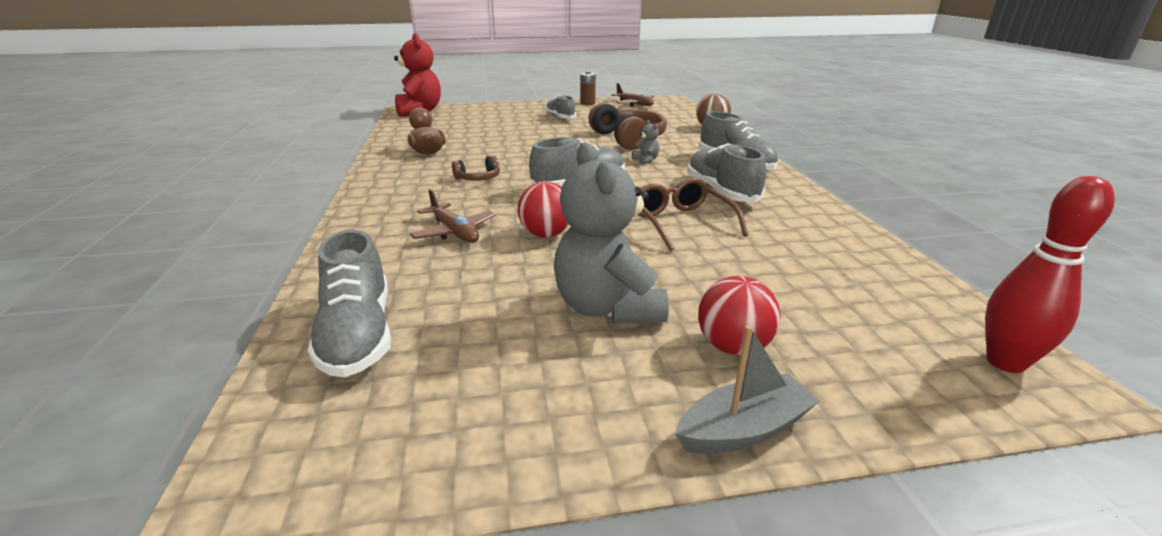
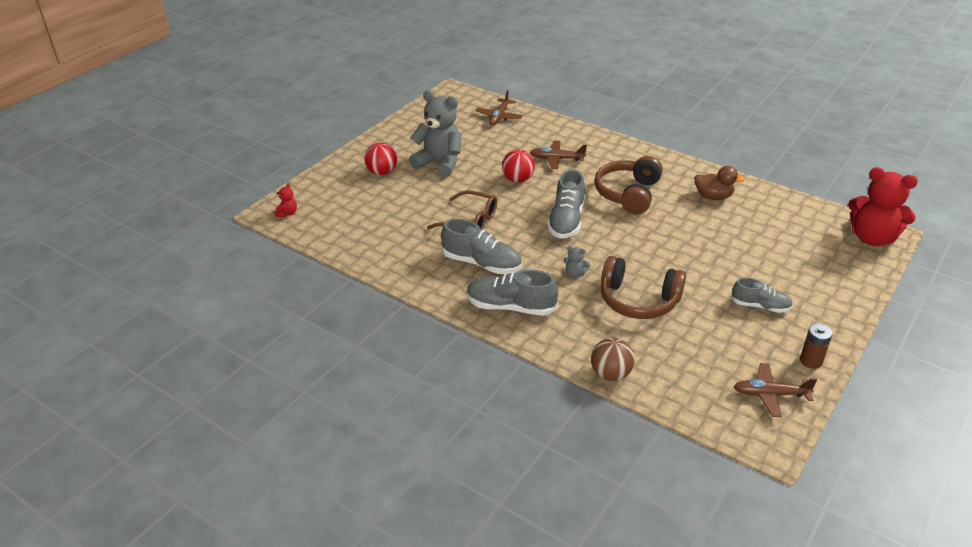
camera: 135 degrees right, 10 degrees up
(358, 335) = (499, 117): grey shoe -> brown plane
(478, 178) = (628, 194): brown headphones -> brown headphones, size x2.00
(743, 429) = (358, 152): grey boat -> none
(1005, 362) = (287, 213): red bowling pin -> red teddy bear

